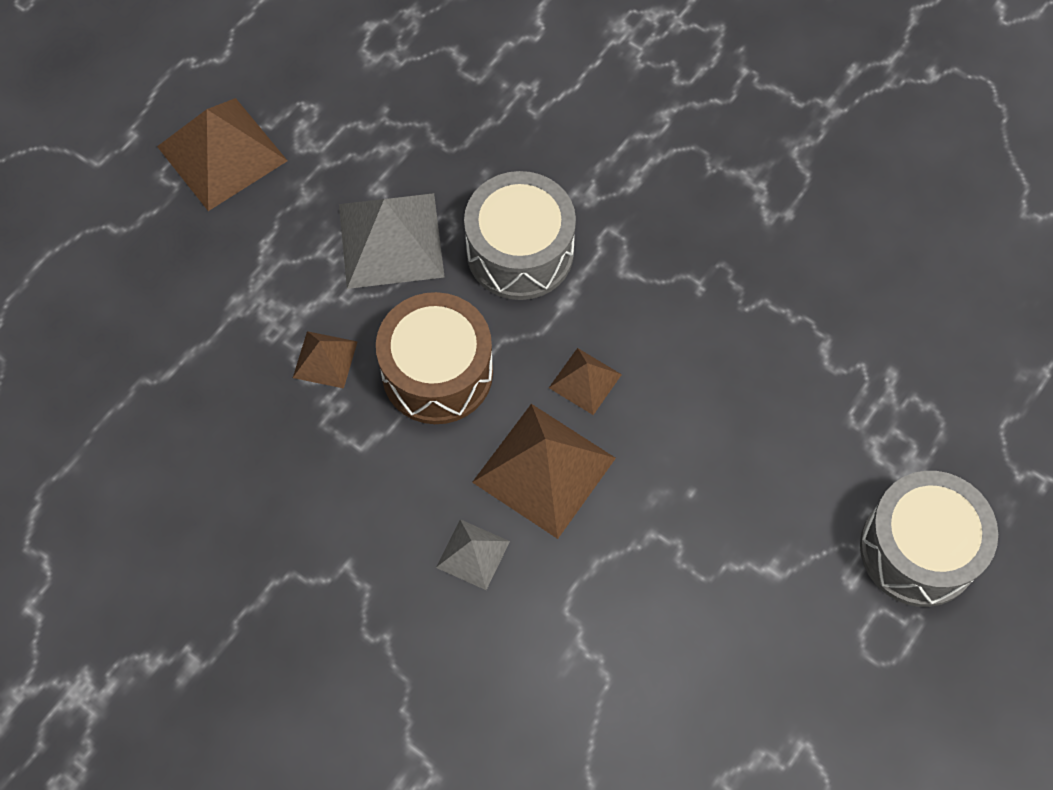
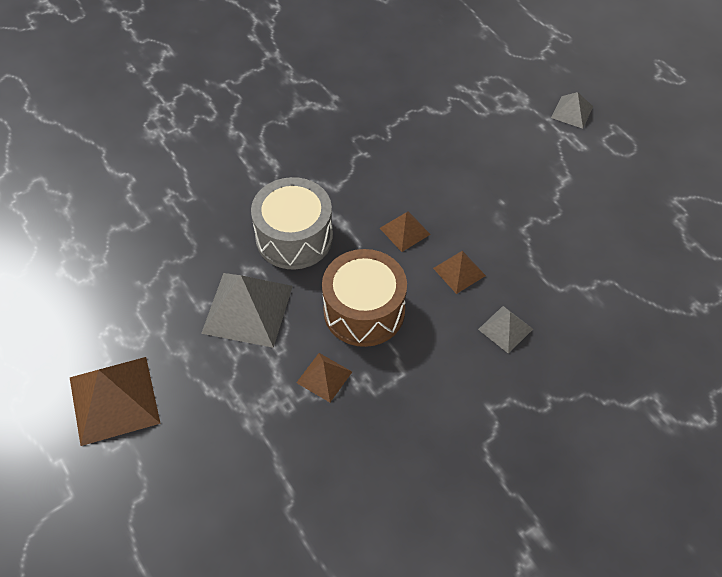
camera: 70 degrees left, 10 degrees down
(544, 470) = (459, 271): brown pyramid -> brown pyramid, size x0.53
(918, 549) = (572, 112): grey drum -> grey pyramid

